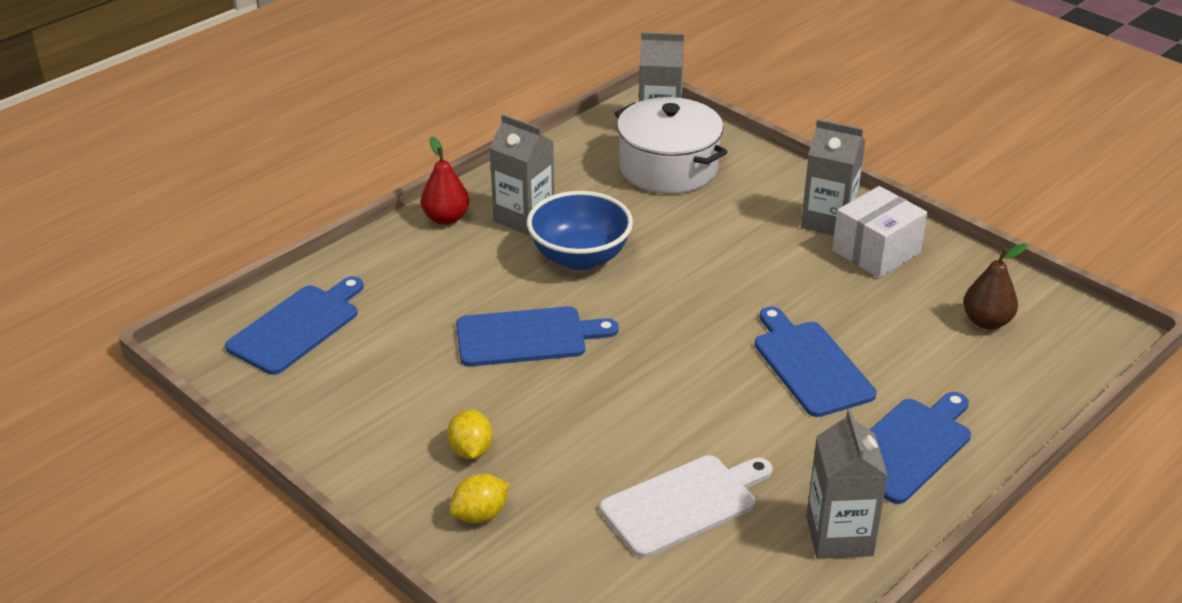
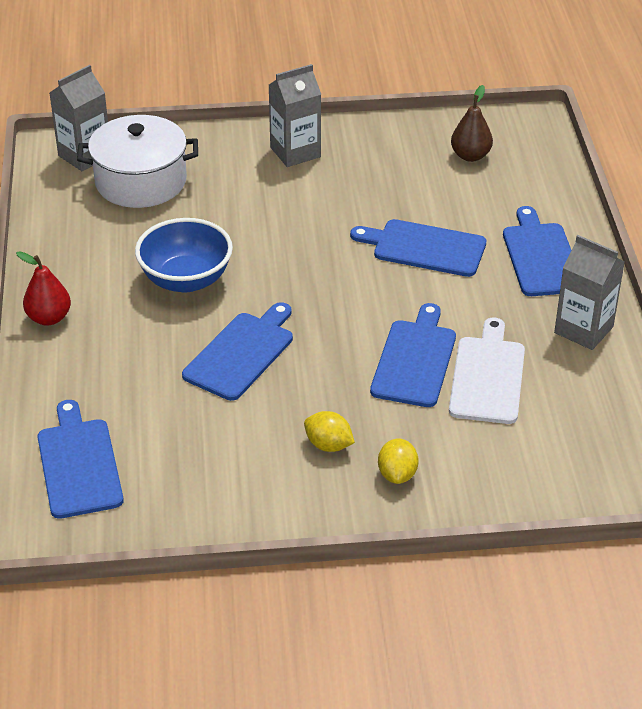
camera: 50 degrees left, 5 degrees up
(524, 218) = (103, 280): grey carton -> none
(647, 443) = (415, 360): none -> blue cutting board
(876, 252) = (352, 153): white box -> none

